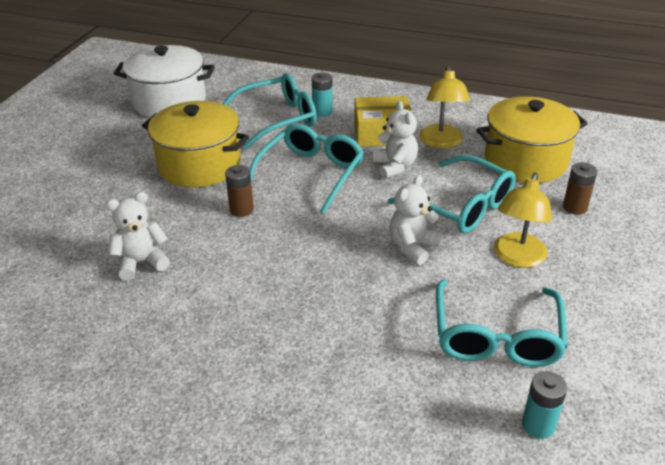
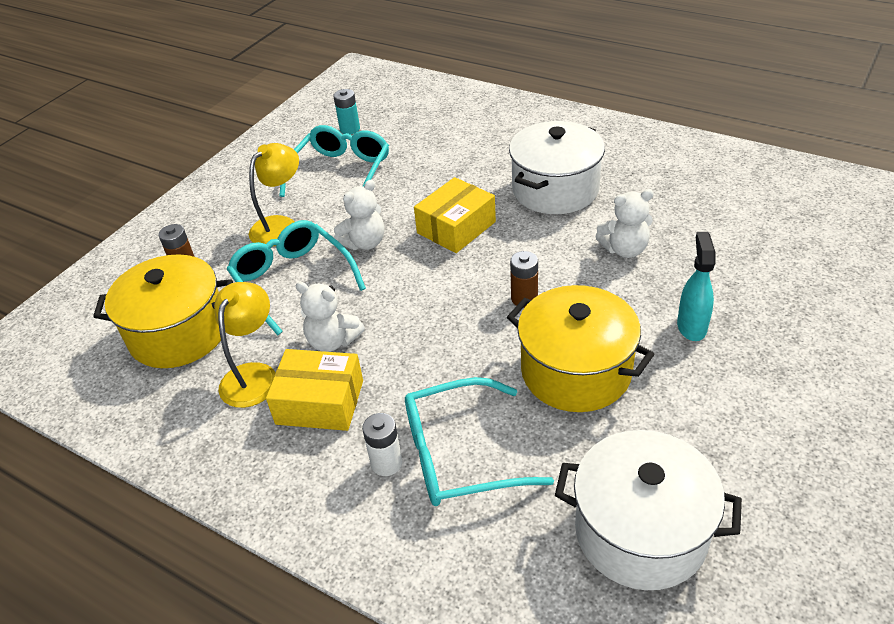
camera: 165 degrees left, 5 degrees up
(101, 201) = (691, 326): none -> turquoise spray bottle
(210, 332) = (555, 189): none -> white pot
(311, 174) = (436, 341): turquoise glasses -> none
(321, 272) = (456, 227): none -> yellow box
(322, 112) = (386, 463): turquoise battery -> white battery
(394, 166) = (333, 341): white teddy bear -> white teddy bear turned 60 degrees counterclockwise

